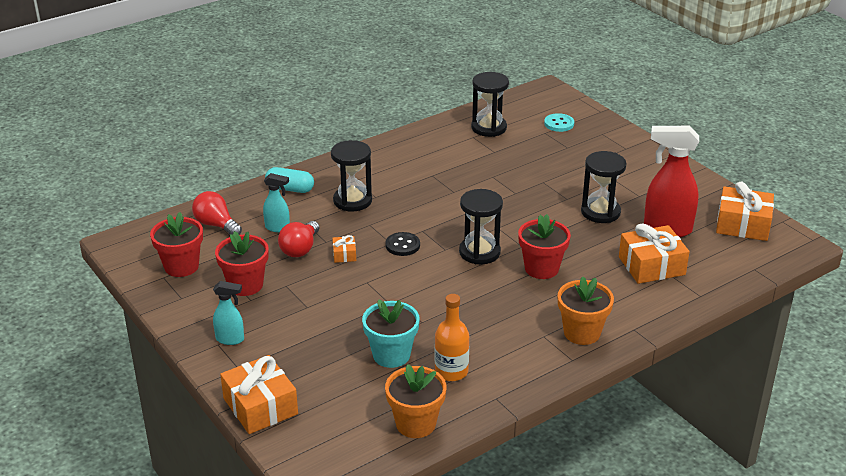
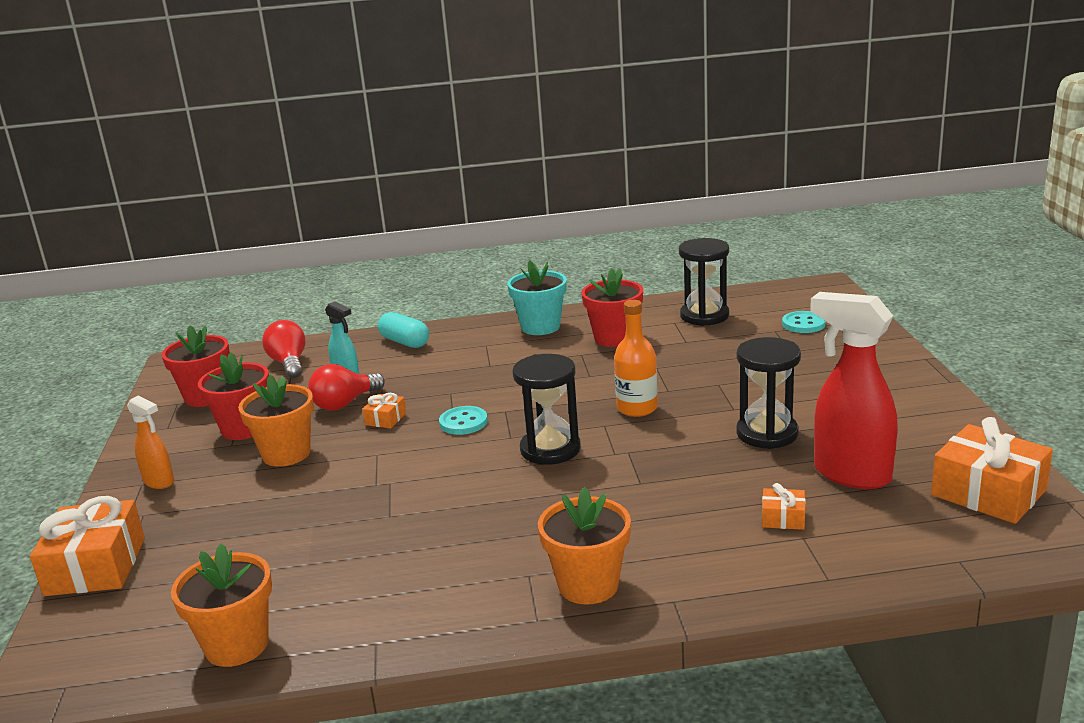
camera: 30 degrees right, 10 degrees down
(230, 339) = (159, 482): turquoise spray bottle -> orange spray bottle
(301, 297) = (286, 454): none -> orange flower pot
(352, 201) = (459, 365): black hourglass -> none
(391, 355) = (308, 547): turquoise flower pot -> turquoise flower pot (540, 327)
(402, 245) = (463, 422): black button -> turquoise button
(451, 371) = (356, 588): orange bottle -> orange bottle (637, 408)
(541, 268) = (614, 486): red flower pot -> red flower pot (614, 338)
(651, 266) = (783, 518): orange gift -> orange gift, size x0.47

